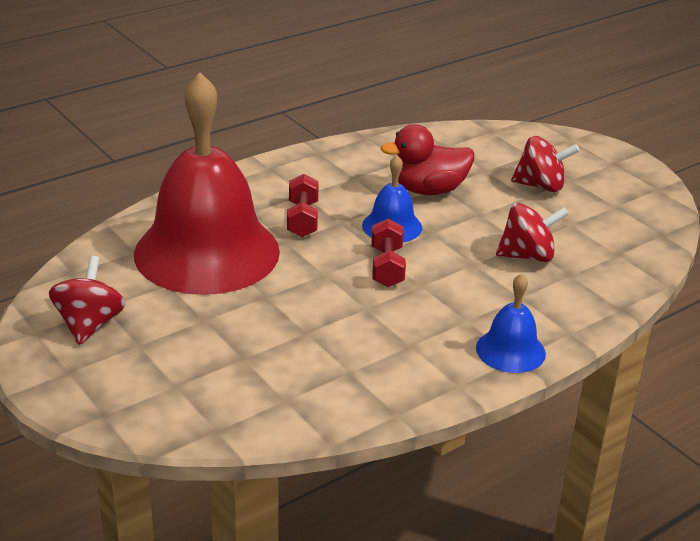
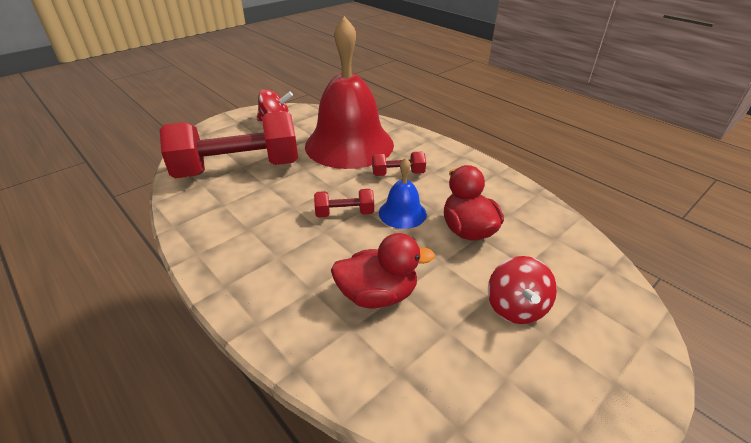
camera: 85 degrees right, 5 degrees up
(251, 361) = (238, 169): none -> red dumbbell
(510, 350) = (234, 282): blue bell -> none
(527, 256) = (377, 295): red spinning top -> red duck

